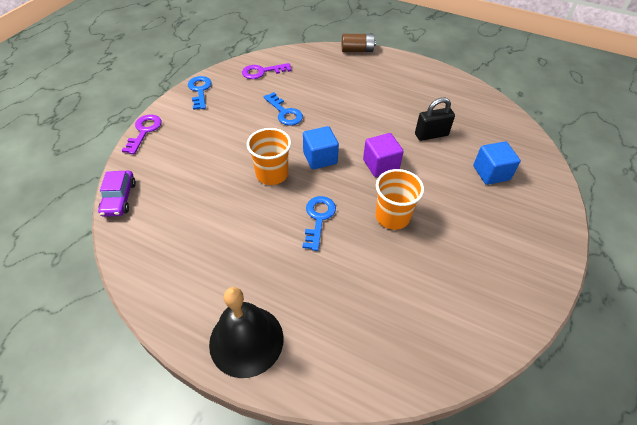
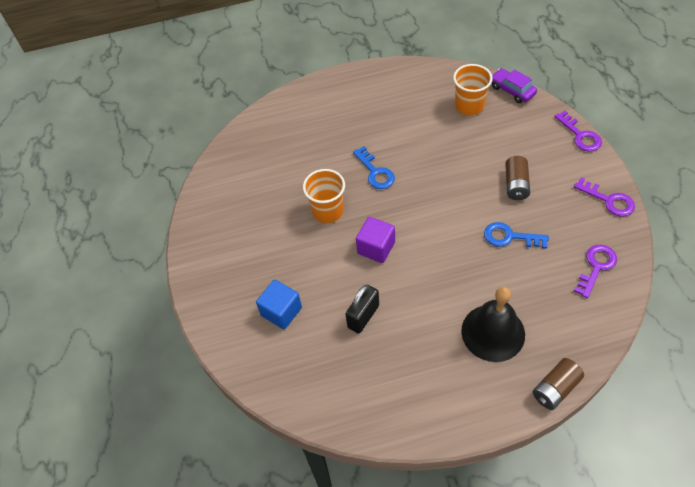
camera: 145 degrees right, 5 degrees up
(200, 91) = (608, 200): blue key -> purple key
(234, 135) = (516, 185): none -> brown battery
(246, 340) = (341, 89): black bell -> black bell (493, 332)
(272, 174) = (444, 177): orange cup -> orange cup (469, 106)
(320, 158) = (428, 217): blue cube -> none

